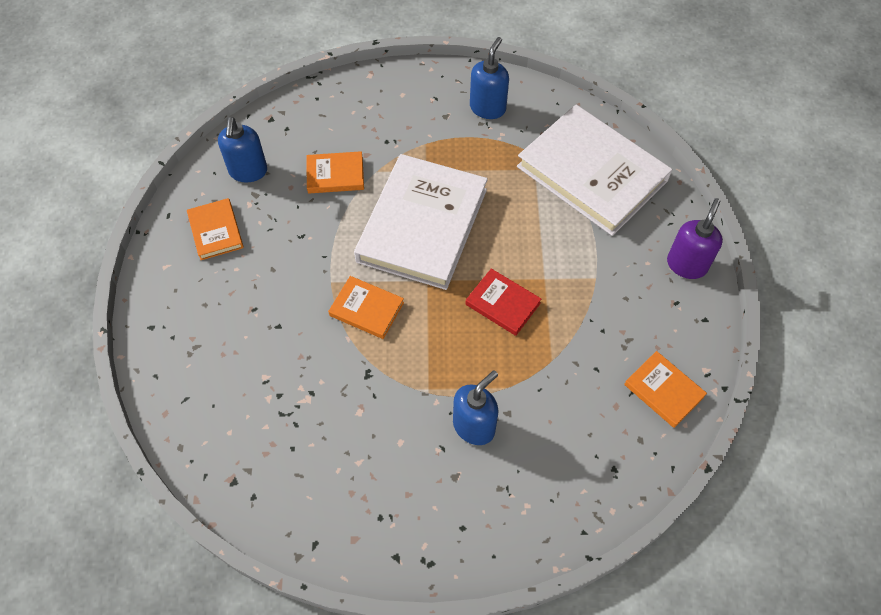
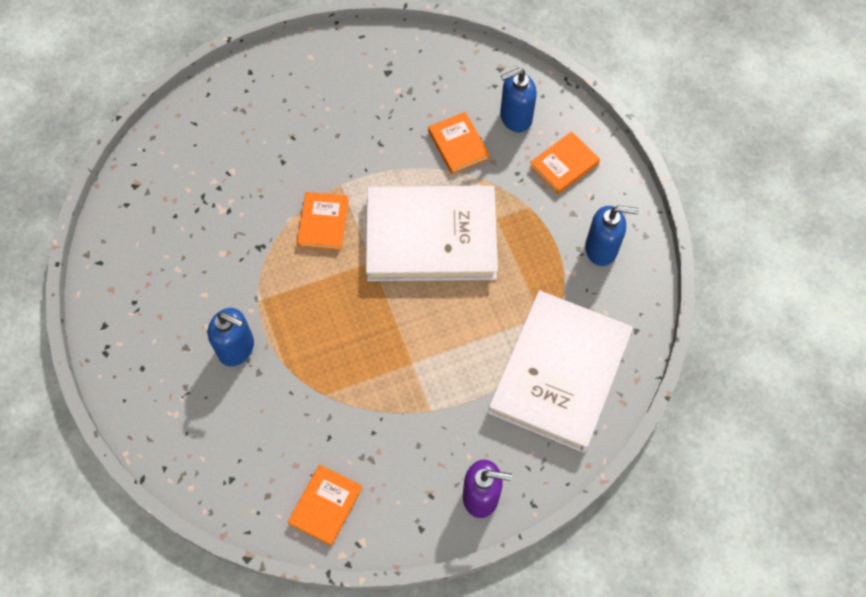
camera: 70 degrees right, 5 degrees up
(216, 231) = (359, 77): orange book -> orange book (564, 165)
(248, 171) = (432, 75): blue soap dispenser -> blue soap dispenser (515, 118)
(502, 304) = (370, 334): red book -> none

